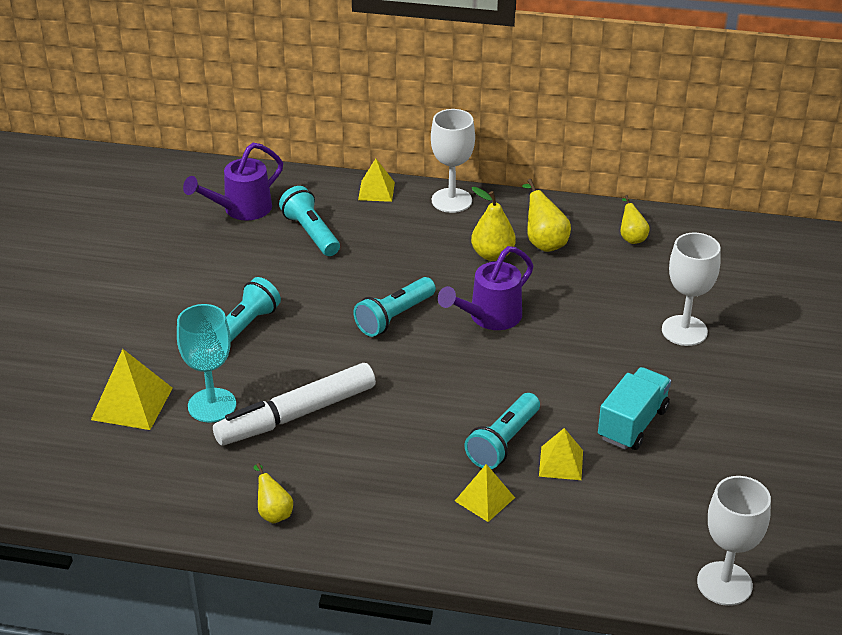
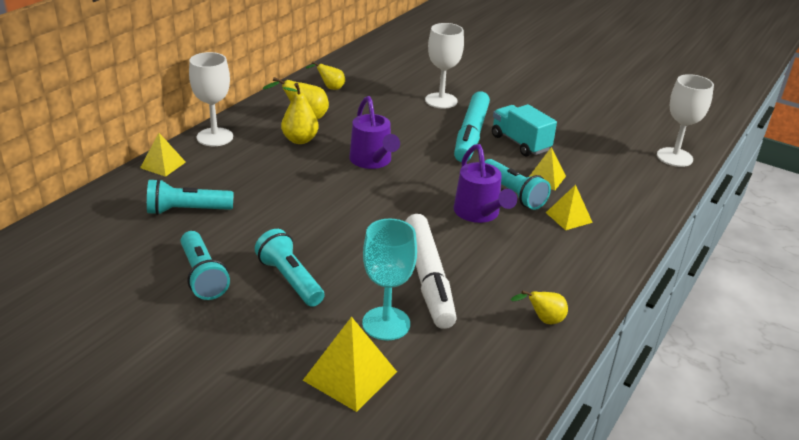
camera: 70 degrees left, 5 degrees down
(241, 209) = (108, 239): purple watering can -> purple watering can (479, 214)
(394, 317) = (339, 200): turquoise flashlight -> turquoise flashlight (203, 276)
(617, 376) = (471, 135): none -> turquoise marker

